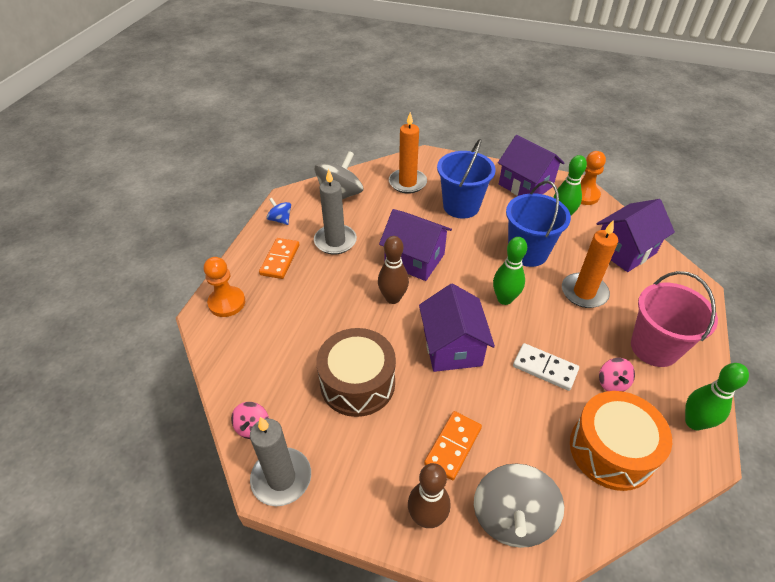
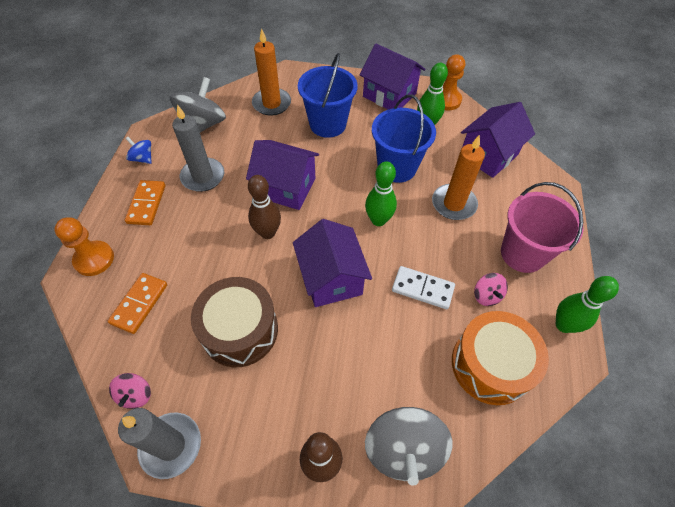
camera: 10 degrees left, 10 degrees up
(453, 446) = (340, 384): orange domino -> orange domino (139, 304)

